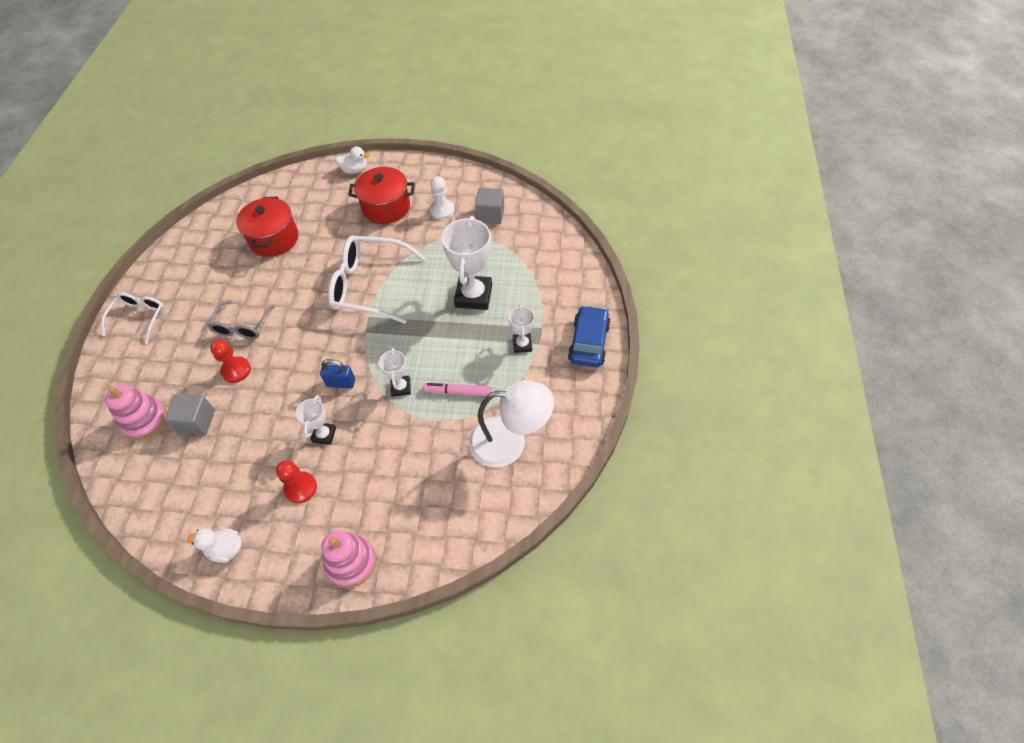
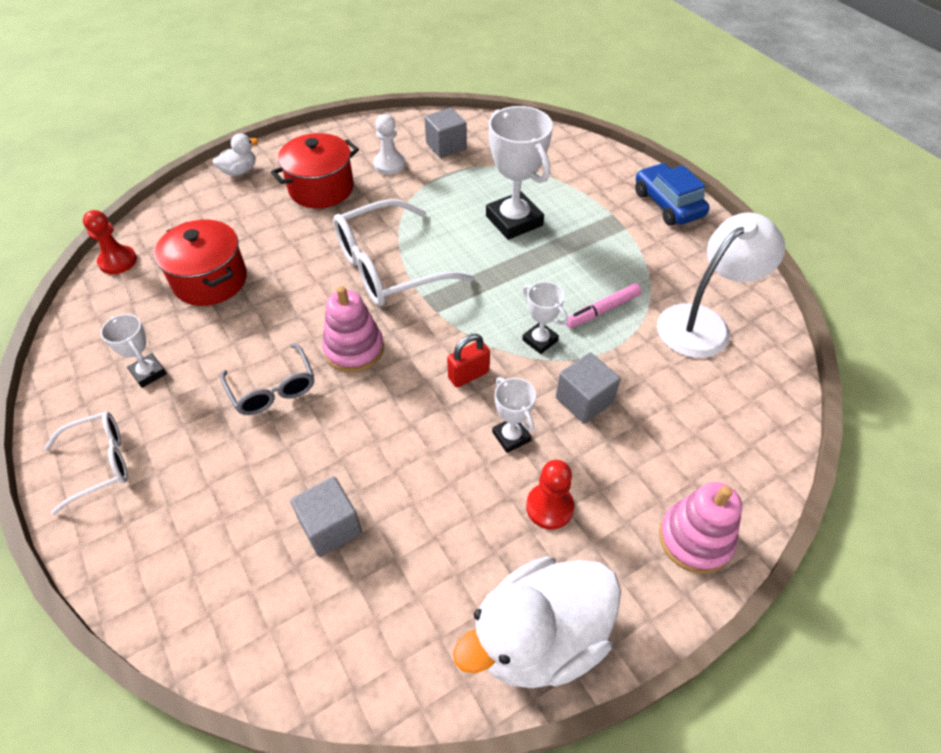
camera: 40 degrees left, 5 degrees down
(139, 317) = (100, 463): white glasses -> white glasses turned 90 degrees clockwise
(145, 420) = (251, 575): pink stacking toy -> pink stacking toy (354, 349)
(226, 549) = (539, 638): white duck -> white duck, size x2.14
(236, 370) = (320, 439): red pawn -> red pawn (118, 261)
(341, 383) = (468, 375): blue padlock -> red padlock
(384, 441) = (584, 400): none -> grey cube
(522, 344) = (612, 237): white trophy -> white trophy (148, 373)

